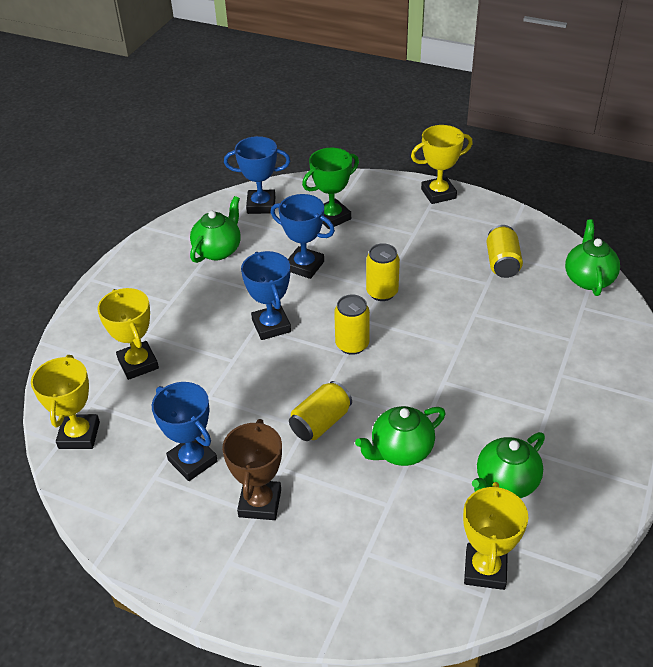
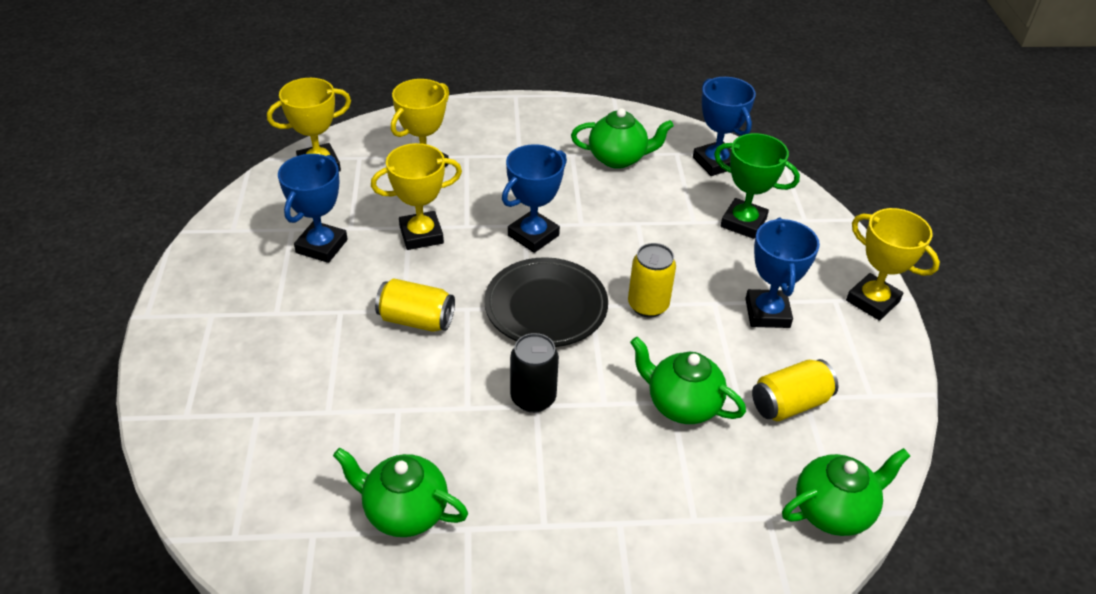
camera: 60 degrees right, 0 degrees up
(260, 503) = (289, 311): brown trophy -> none
(304, 266) = (643, 228): blue trophy -> blue trophy (767, 313)
(352, 345) = (546, 307): yellow can -> black plate
(401, 451) = (408, 399): green teapot -> green teapot (682, 405)
(436, 381) = (533, 398): none -> black can
(485, 569) = (270, 526): yellow trophy -> yellow trophy (421, 235)

